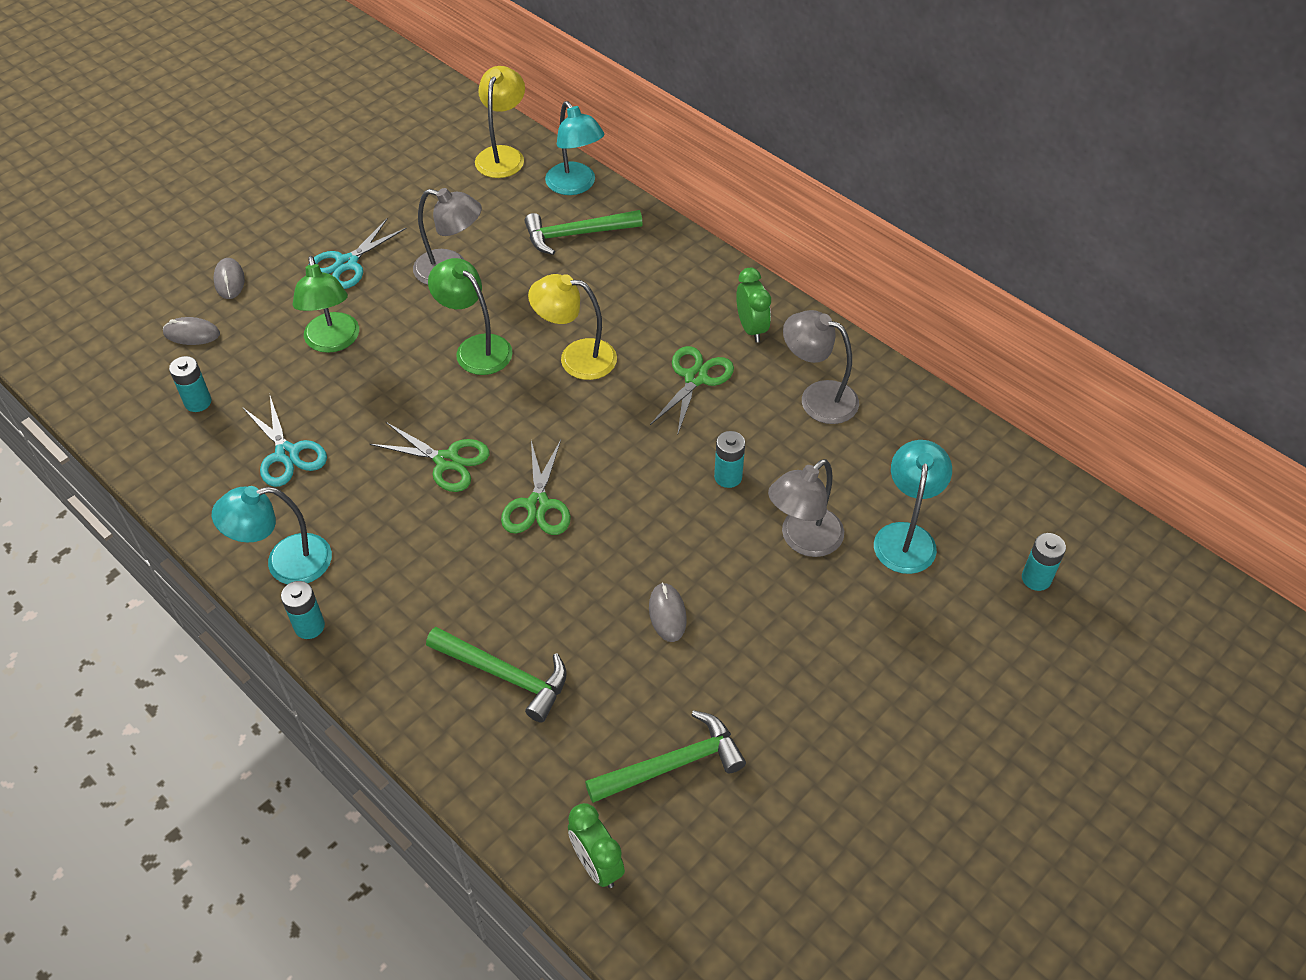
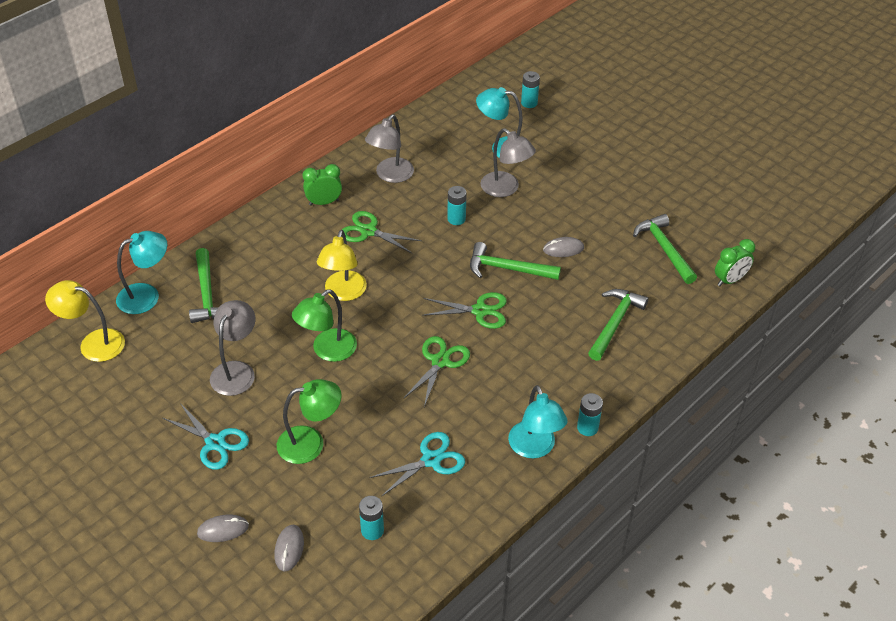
camera: 90 degrees left, 5 degrees down
(623, 539) = (507, 268): none -> green hammer

